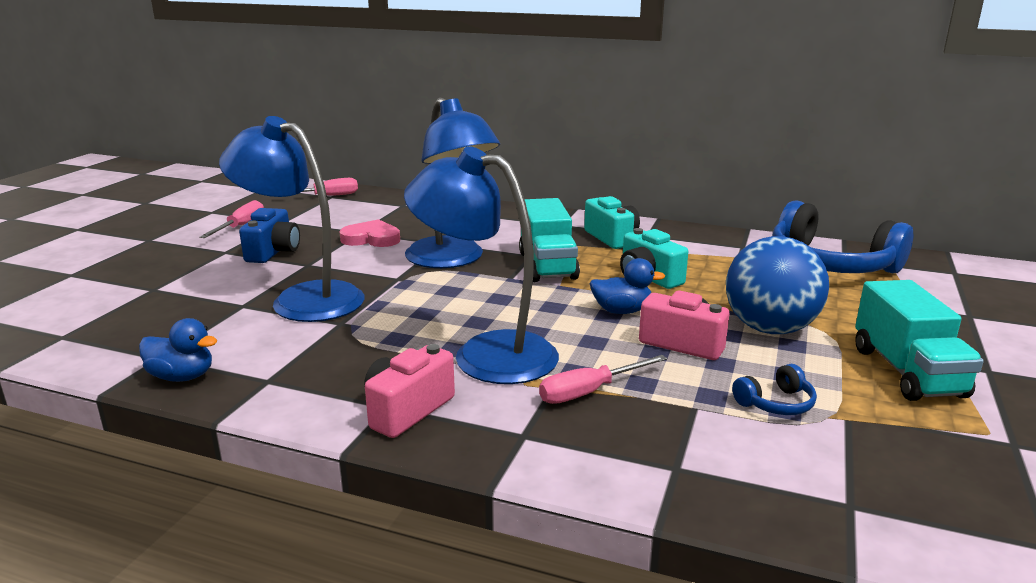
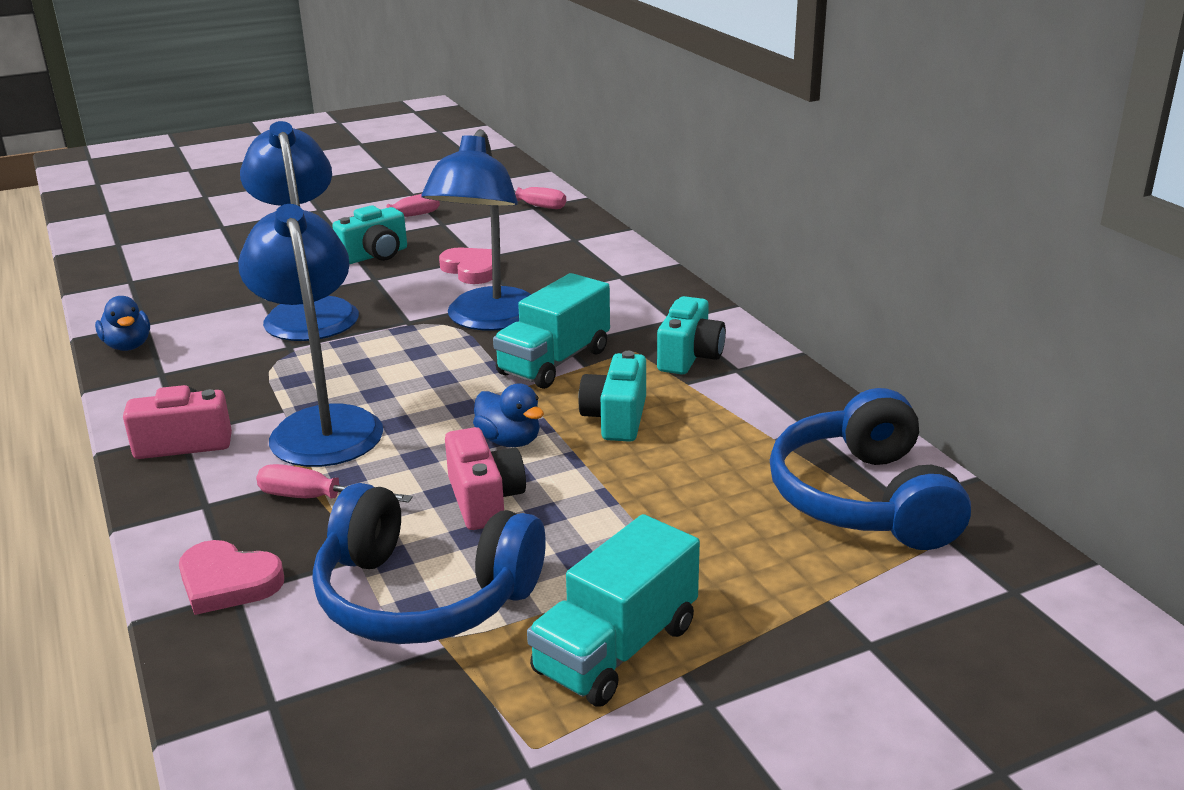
camera: 45 degrees right, 5 degrees up
(273, 252) = (375, 255): blue camera -> turquoise camera
(656, 465) = (228, 582): none -> pink heart
(769, 329) = (598, 530): blue ball -> none
(776, 403) = (423, 597): blue headphones -> blue headphones, size x2.38

